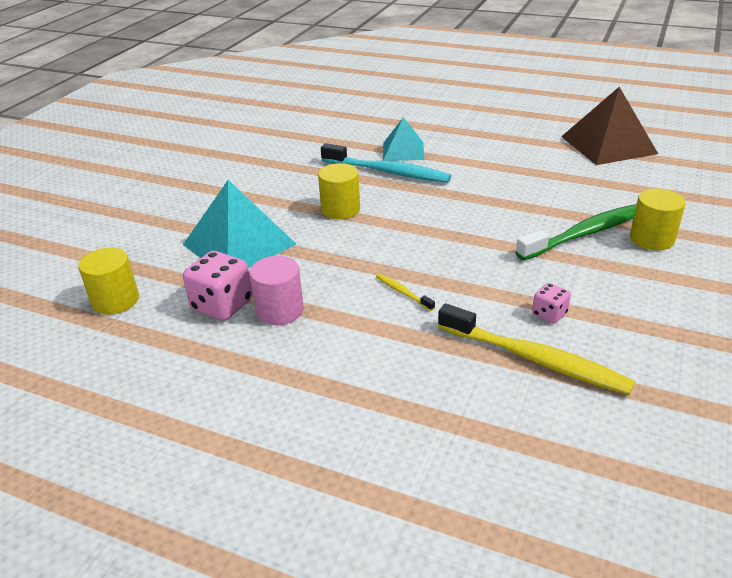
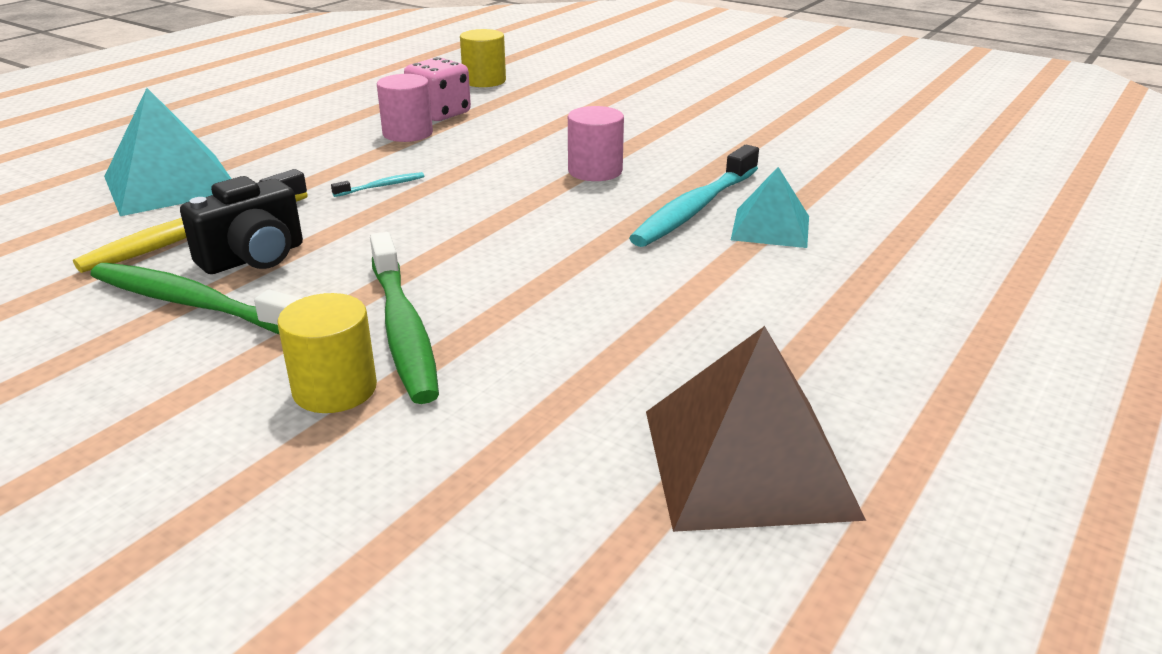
camera: 100 degrees right, 5 degrees down
(239, 244) = (547, 121): turquoise pyramid -> turquoise pyramid (171, 183)
(340, 209) = (595, 171): yellow cylinder -> pink cylinder
(403, 292) = (381, 186): yellow toothbrush -> turquoise toothbrush
(549, 314) = (254, 258): pink dice -> black camera
(622, 316) = (194, 304): none -> green toothbrush

